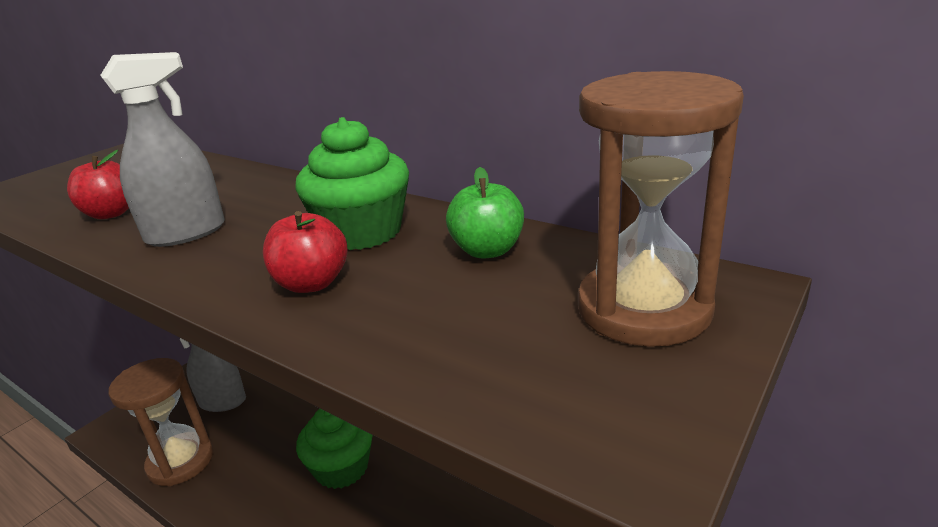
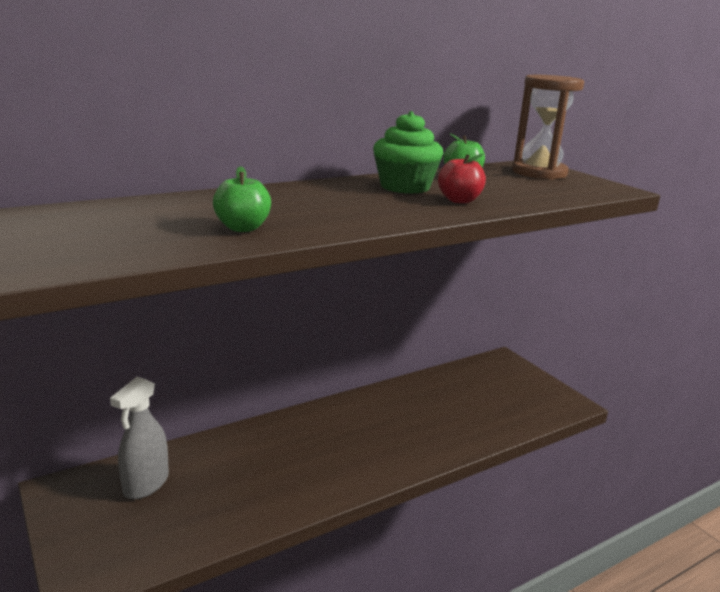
camera: 70 degrees left, 5 degrees down
(111, 213) = (243, 228): red apple -> green apple
(180, 461) = (211, 520): brown hourglass -> none
(186, 233) = (336, 214): grey spray bottle -> none
(341, 468) = (313, 432): green cupcake -> none

